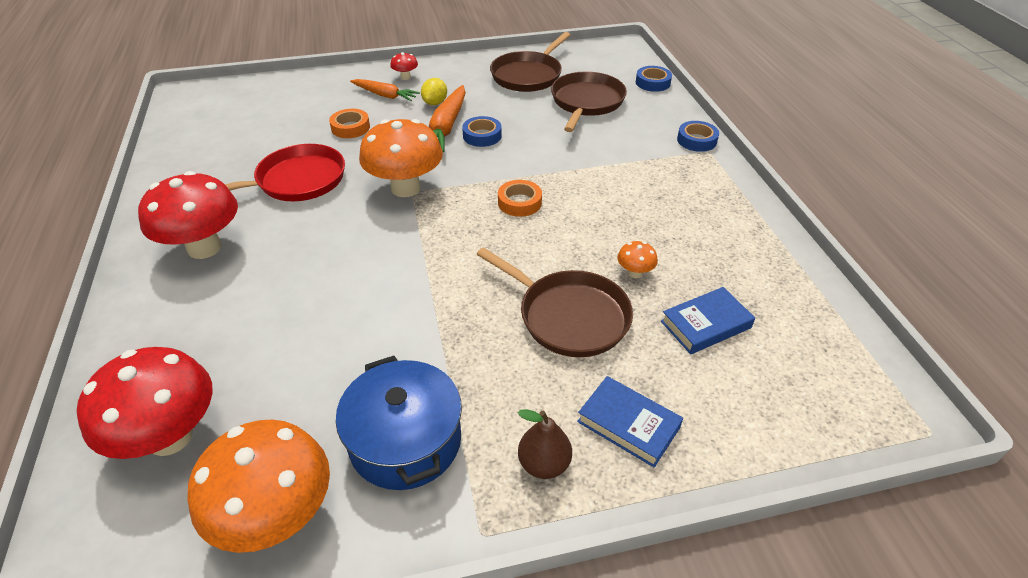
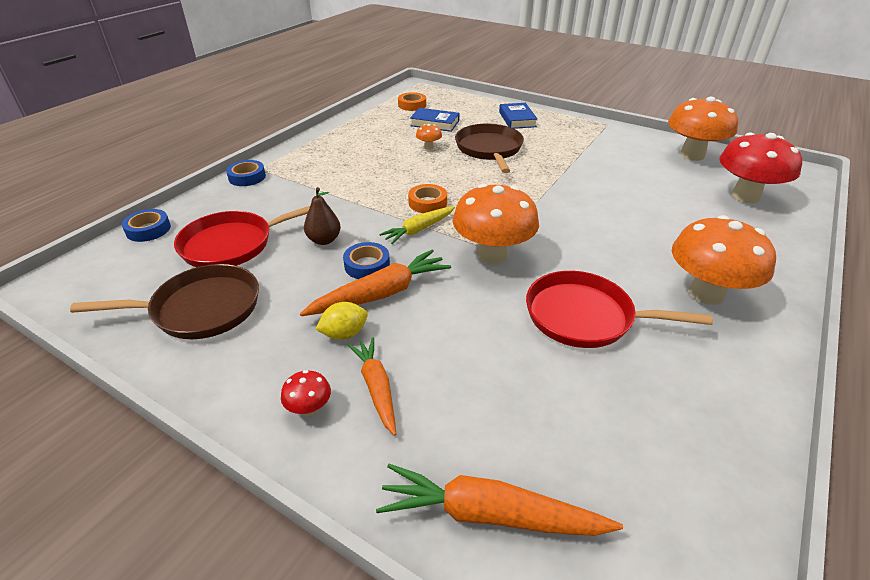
camera: 135 degrees left, 5 degrees down
(204, 248) = (706, 293): red mushroom -> orange mushroom
(287, 89) = (490, 514): none -> orange carrot
(350, 128) = (472, 356): orange tape -> orange tape (412, 105)
(405, 441) = (618, 150): blue pot -> none
(488, 176) = (419, 229): none -> yellow carrot
(544, 464) = (564, 125): brown pear -> brown pear (324, 240)
(586, 102) = (232, 244): brown pan -> red pan

